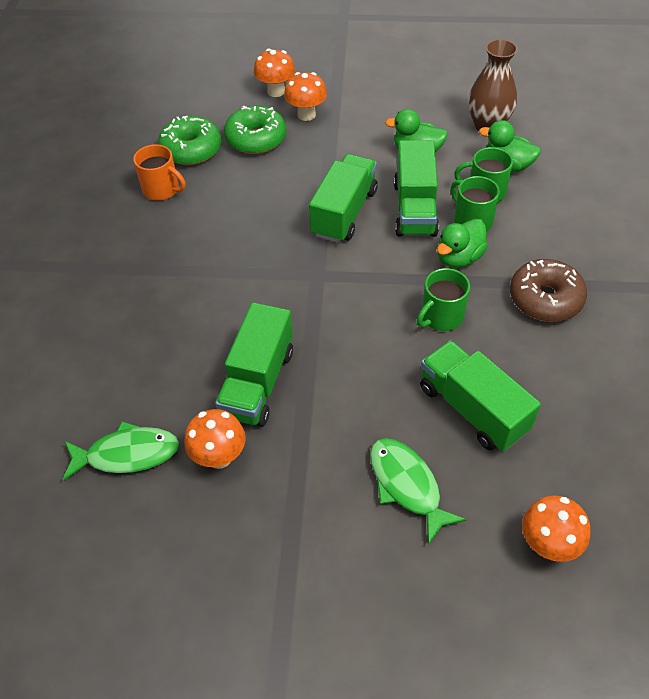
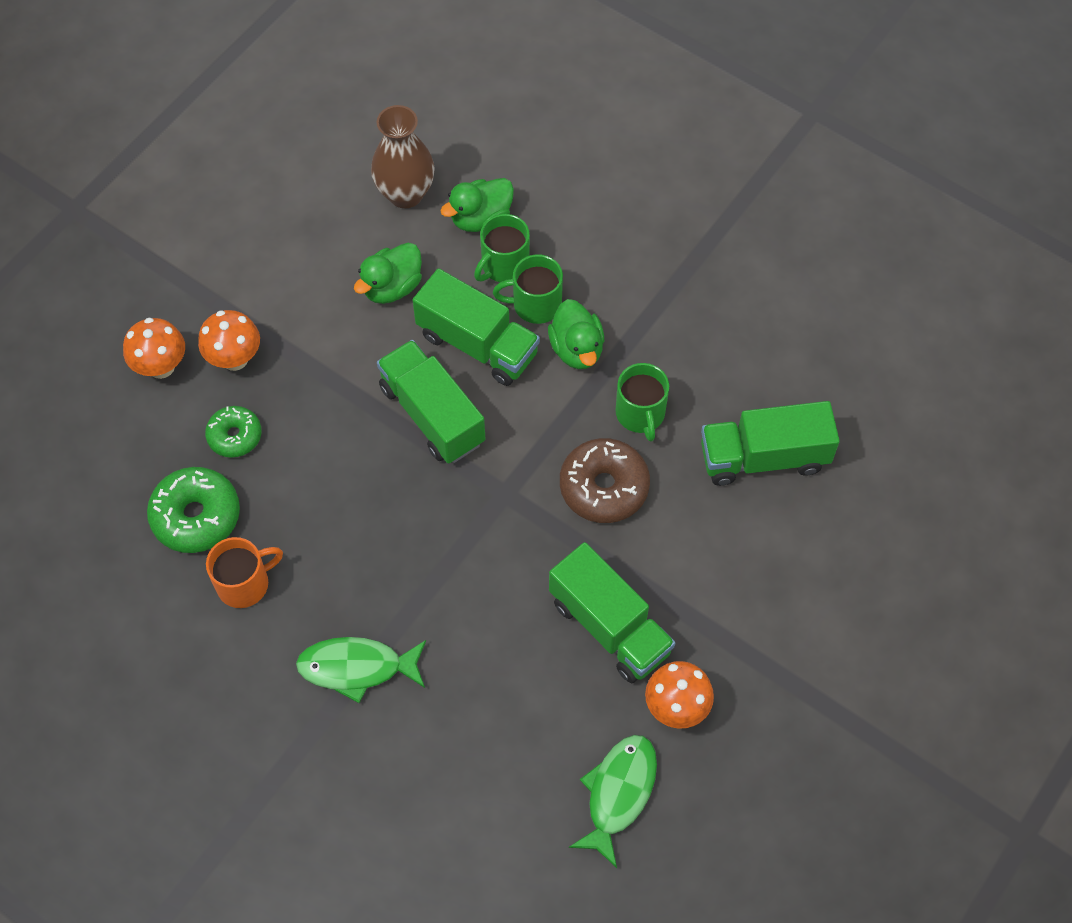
camera: 60 degrees left, 10 degrees up
(256, 139) = (235, 436): green donut -> green donut, size x0.63
(407, 485) = (808, 562): green fish -> green fish (357, 668)
(545, 299) = (681, 311): brown donut -> brown donut (604, 487)
(547, 544) = (929, 489): orange mushroom -> none

